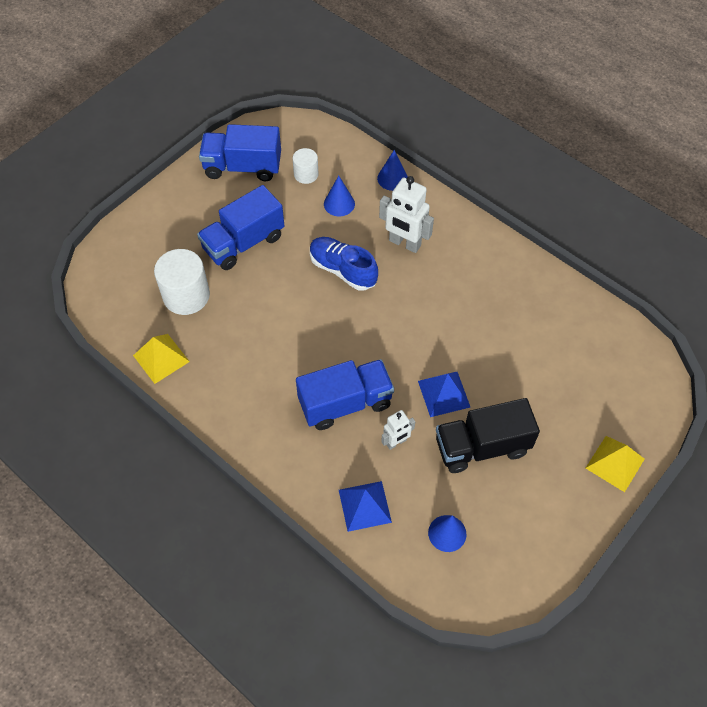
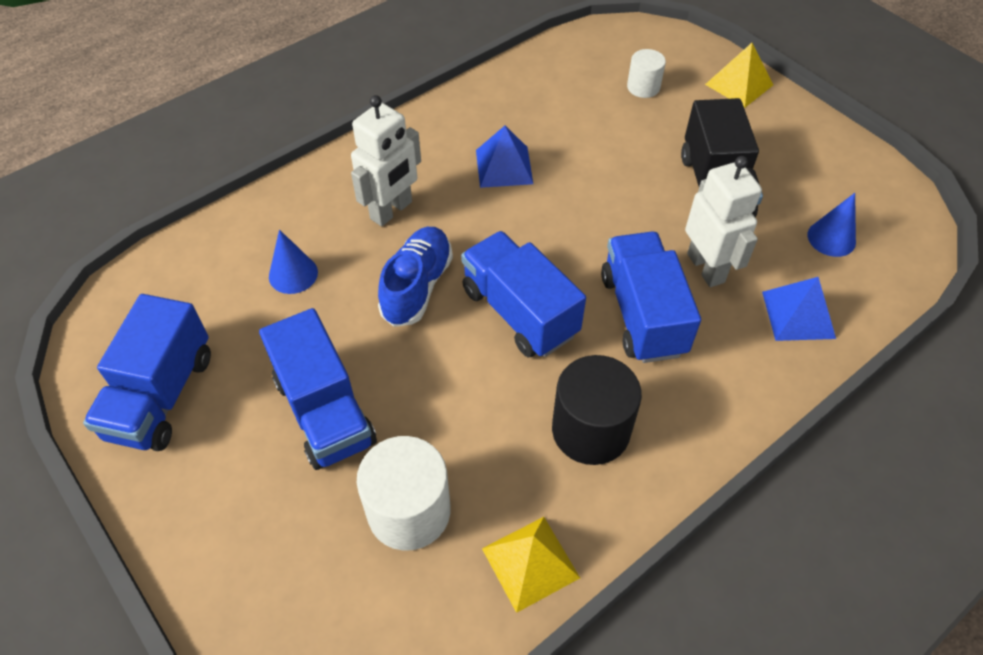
camera: 80 degrees left, 5 degrees down
(249, 380) = (590, 430): none -> black cylinder
(306, 174) = (217, 308): white cylinder -> white cylinder (643, 87)
(333, 330) = (519, 312): none -> blue truck
(343, 270) = (417, 286): blue shoe -> blue shoe turned 150 degrees clockwise
(392, 178) = (271, 206): blue cone -> none
(396, 442) = (706, 268): white robot -> white robot, size x1.73
(444, 393) = (638, 209): blue pyramid -> blue pyramid (504, 166)

